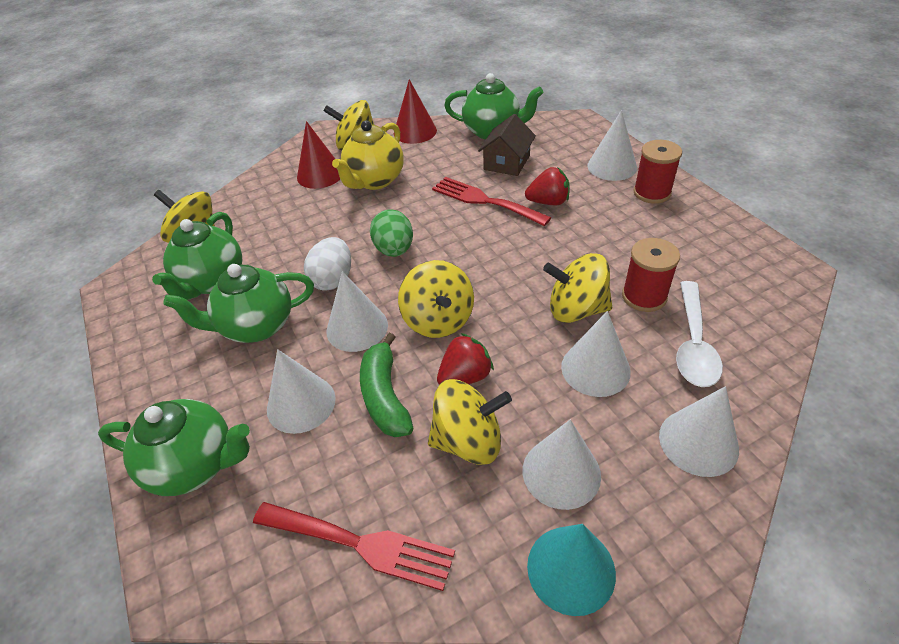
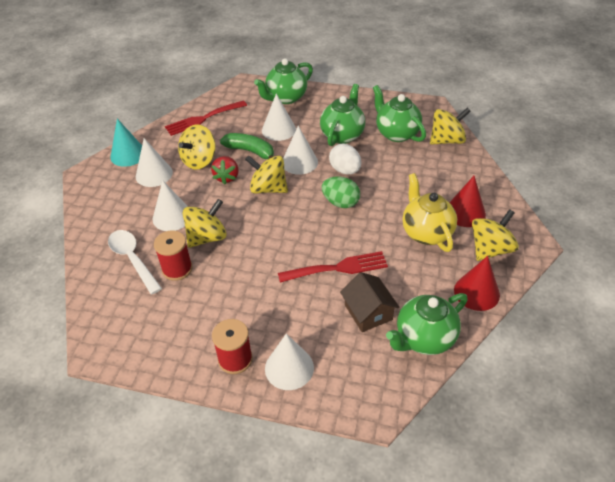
camera: 130 degrees right, 0 degrees up
(548, 202) = (297, 297): red strawberry -> none
(698, 442) = (105, 217): white cone -> none

